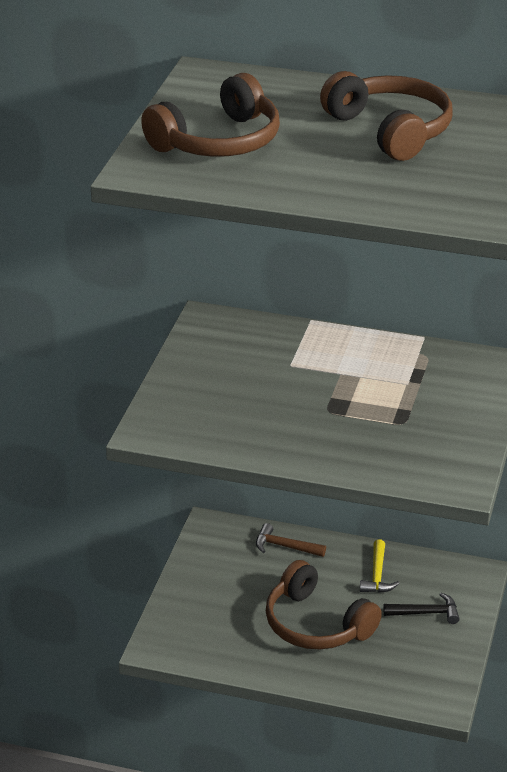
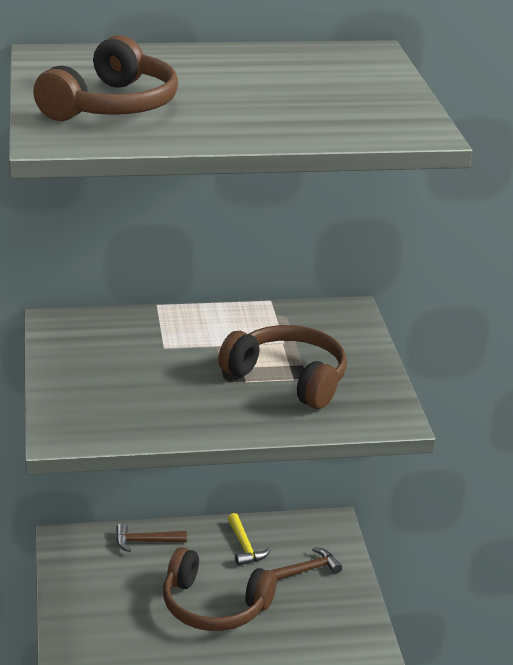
camera: 25 degrees left, 5 degrees down
(391, 130) = (271, 77): brown headphones -> brown headphones (289, 378)
(426, 613) = (308, 570): black hammer -> brown hammer

